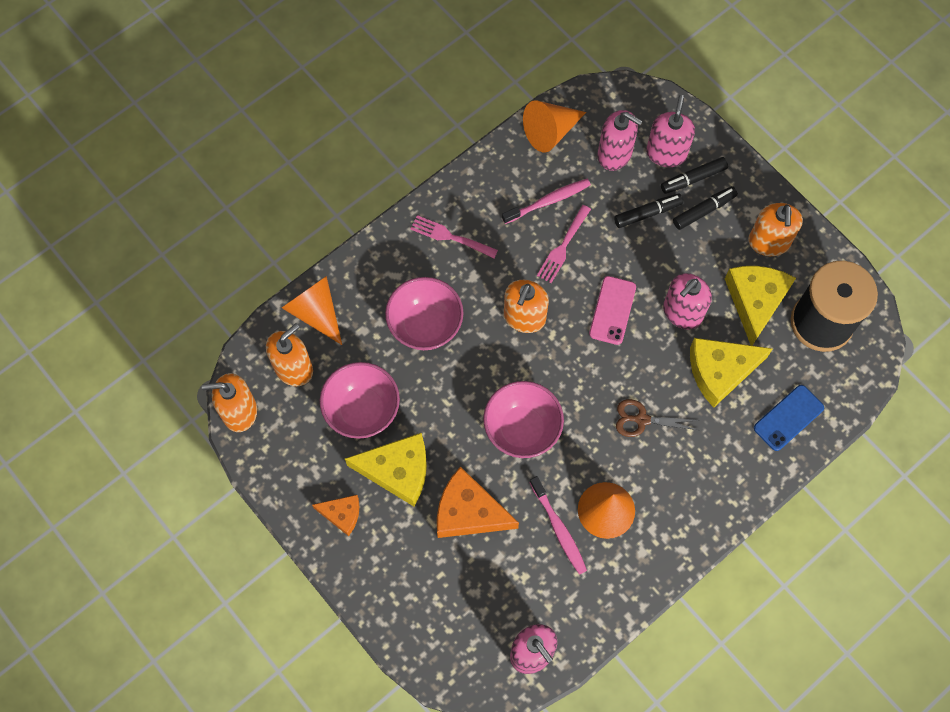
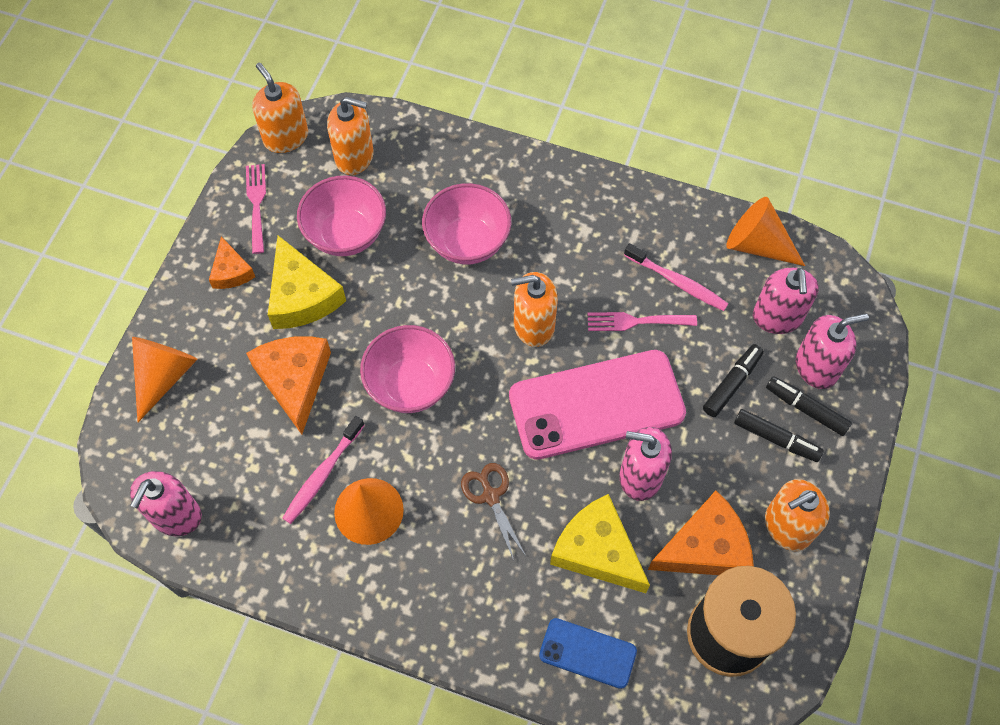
camera: 60 degrees right, 5 degrees down
(315, 312) = (422, 144): orange cone -> orange cone (164, 376)
(450, 237) = (576, 215): pink fork -> pink fork (256, 204)
(612, 310) = (596, 405): pink phone -> pink phone, size x1.98
(647, 213) = (732, 383): black marker -> black marker turned 90 degrees counterclockwise
(755, 301) = (705, 547): yellow cheese -> orange cheese

